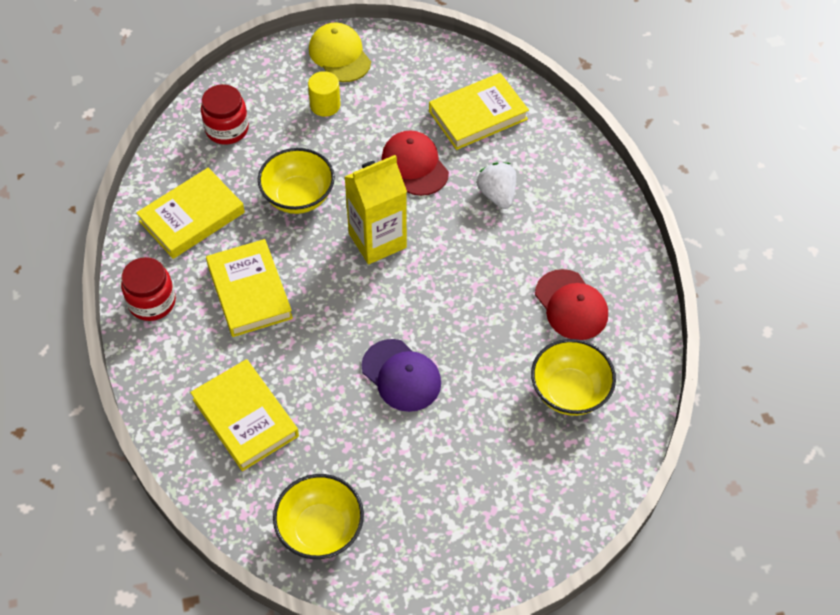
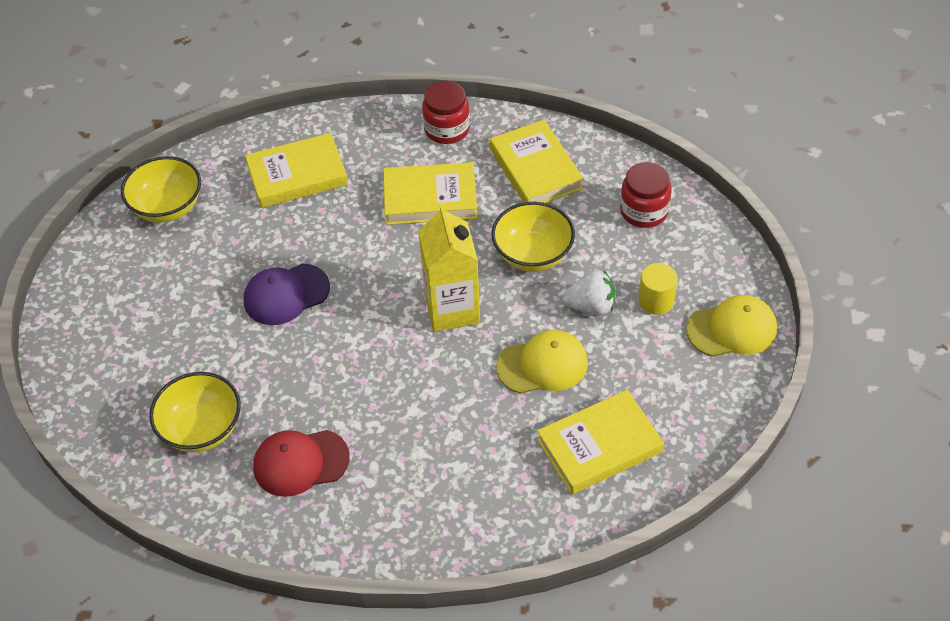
camera: 110 degrees right, 5 degrees down
(414, 165) = (542, 365): red cap -> yellow cap
(478, 115) = (599, 446): yellow book -> yellow book turned 75 degrees clockwise
(497, 195) = (474, 433): white strawberry -> white strawberry (590, 306)

